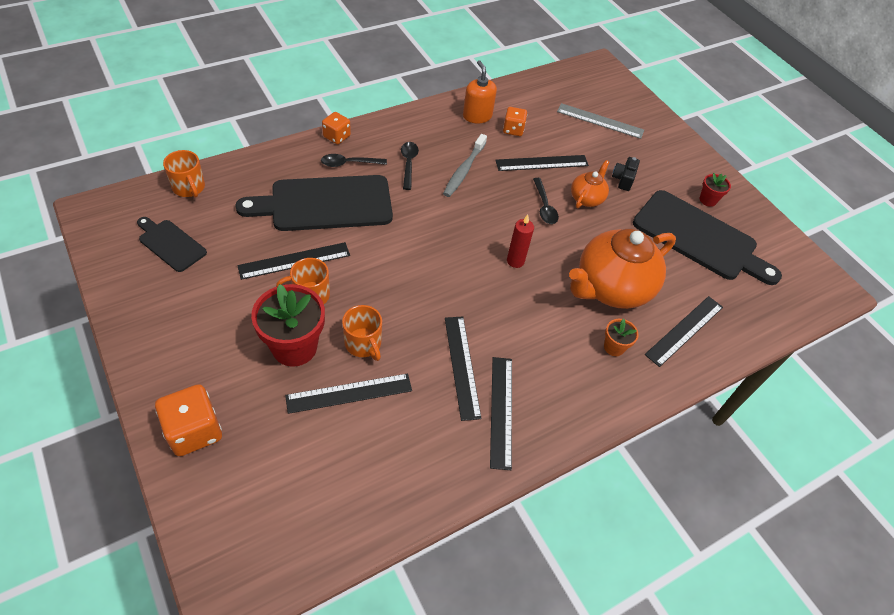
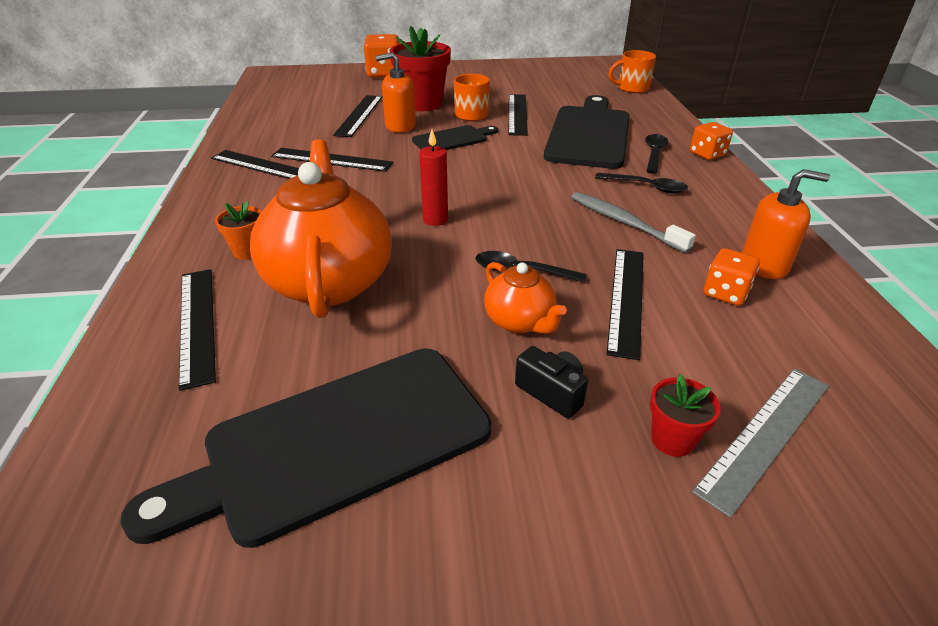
camera: 120 degrees right, 15 degrees down
(170, 244) = (564, 79): black cutting board -> black cutting board (453, 139)
(363, 344) = (400, 126): orange mug -> orange soap dispenser
(708, 200) = (427, 529): red flower pot -> red flower pot (672, 439)

